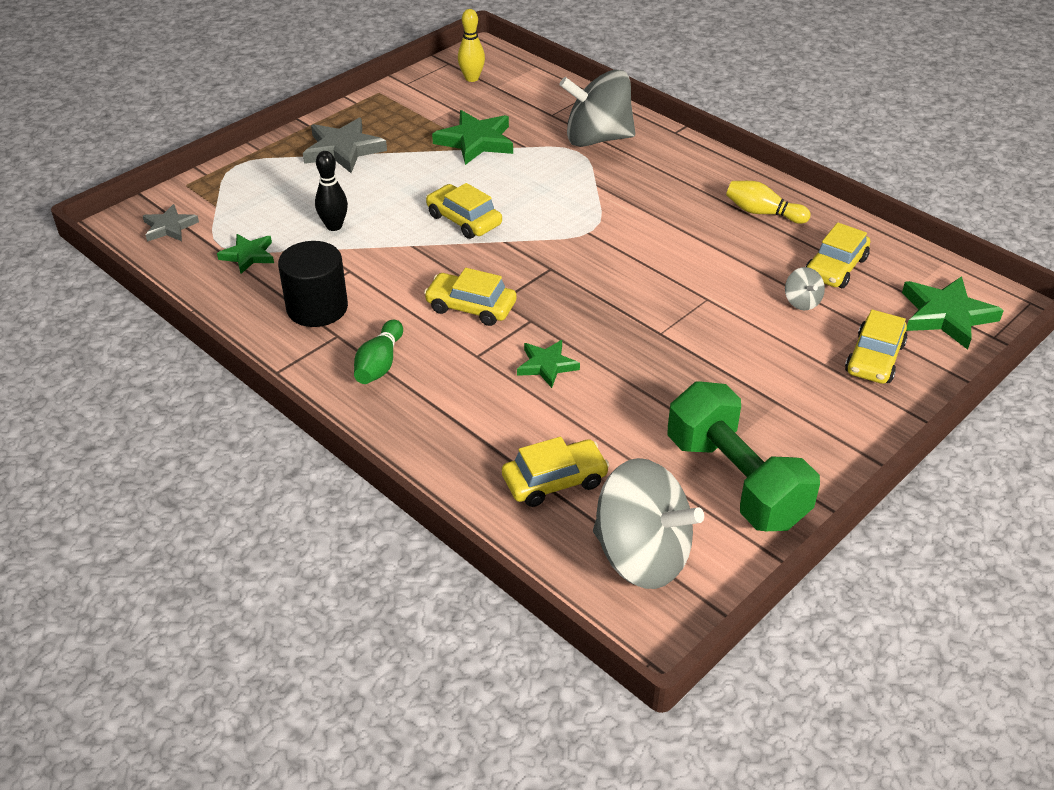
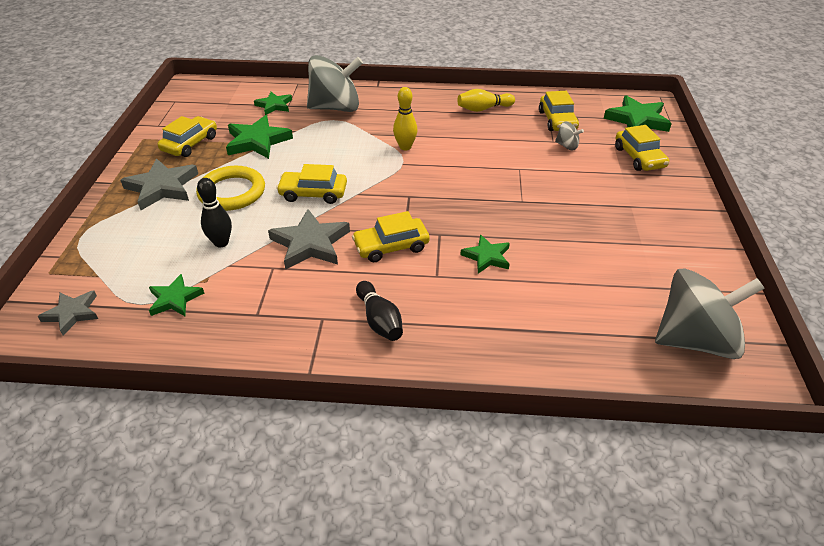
camera: 40 degrees left, 0 degrees up
(317, 308) = (281, 307): black cylinder -> none
(379, 364) = (379, 320): green bowling pin -> black bowling pin
(395, 183) = (232, 192): none -> yellow ring
(404, 266) = (310, 243): none -> grey star
(472, 78) = (204, 104): yellow bowling pin -> yellow bowling pin (405, 147)
(537, 109) = (274, 105): none -> green star
(554, 481) = (589, 327): yellow car -> yellow car (190, 144)
(597, 139) = (336, 108): grey spinning top -> grey spinning top turned 150 degrees counterclockwise
(735, 481) = (674, 262): green dumbbell -> none

